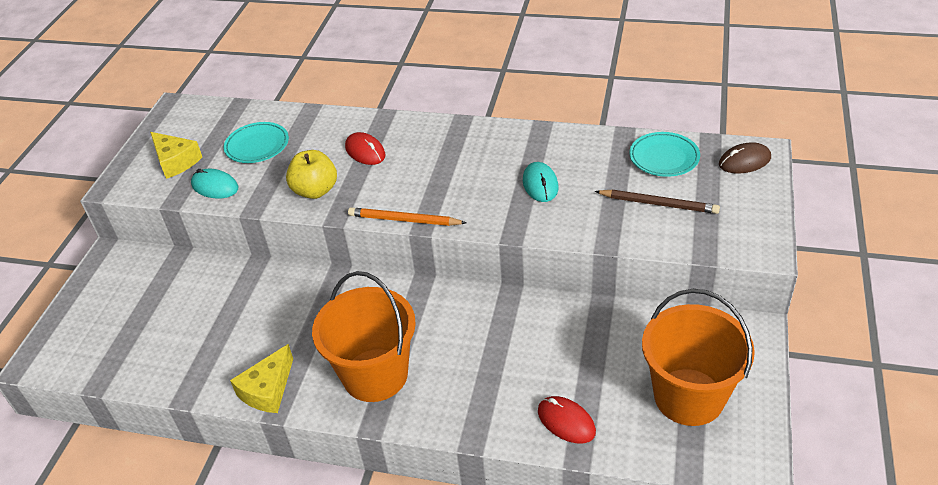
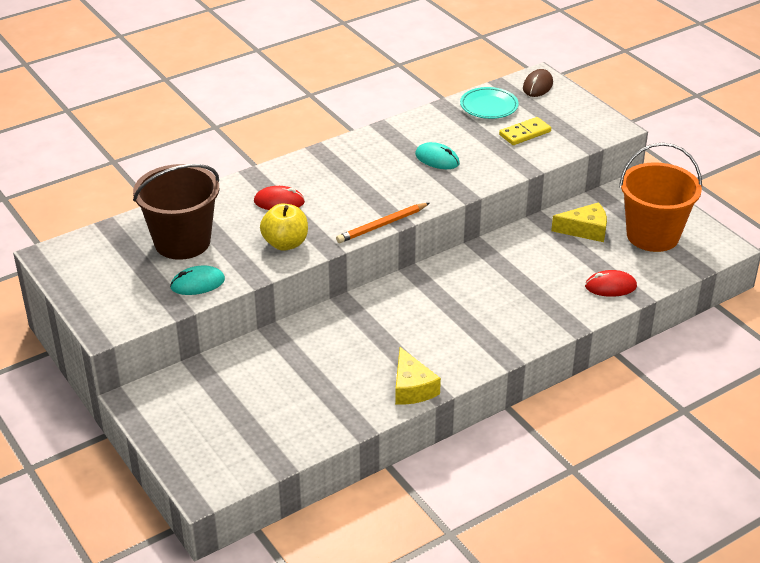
camera: 50 degrees left, 5 degrees down
(176, 161) = (129, 287): yellow cheese -> yellow cheese (585, 230)
(257, 146) = (182, 242): turquoise plate -> brown bucket
(375, 375) = (467, 336): orange bucket -> none
(658, 204) = (525, 133): brown pencil -> yellow domino

